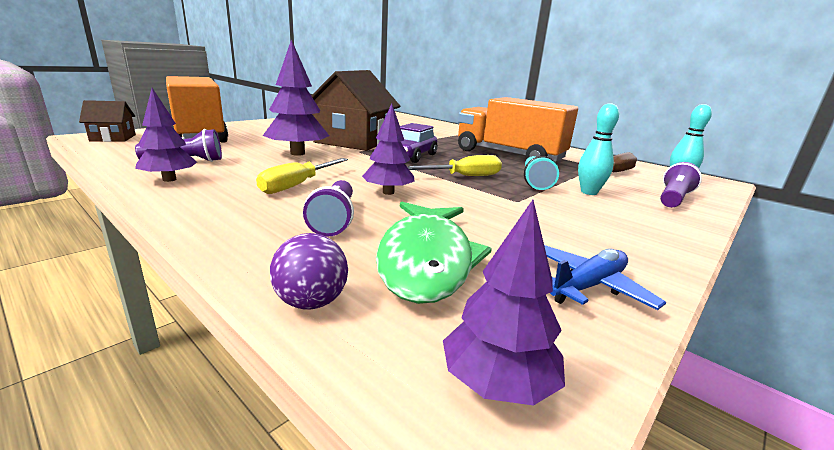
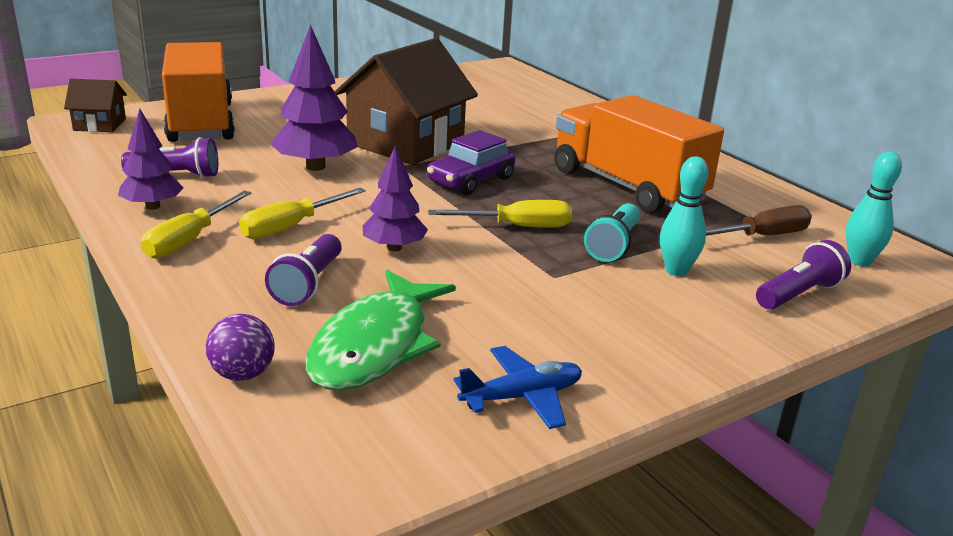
camera: 15 degrees right, 5 degrees up
(211, 198) = (190, 240): none -> yellow screwdriver
(497, 383) = (354, 461): purple tree -> none

